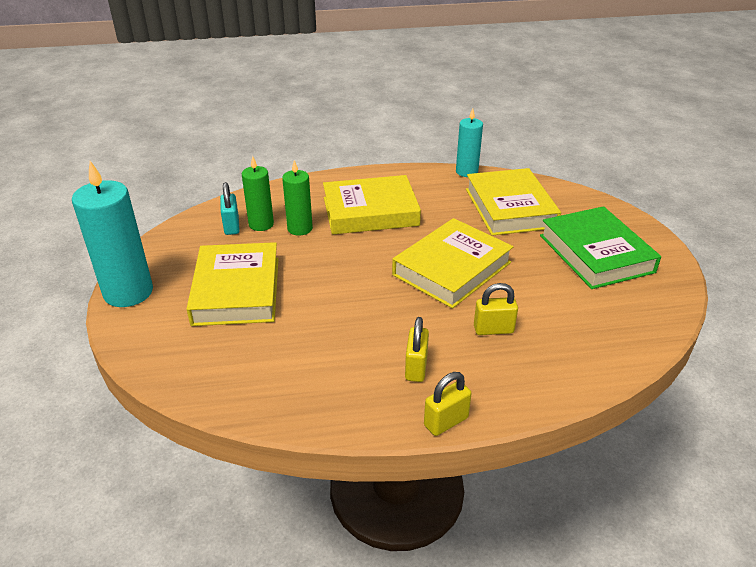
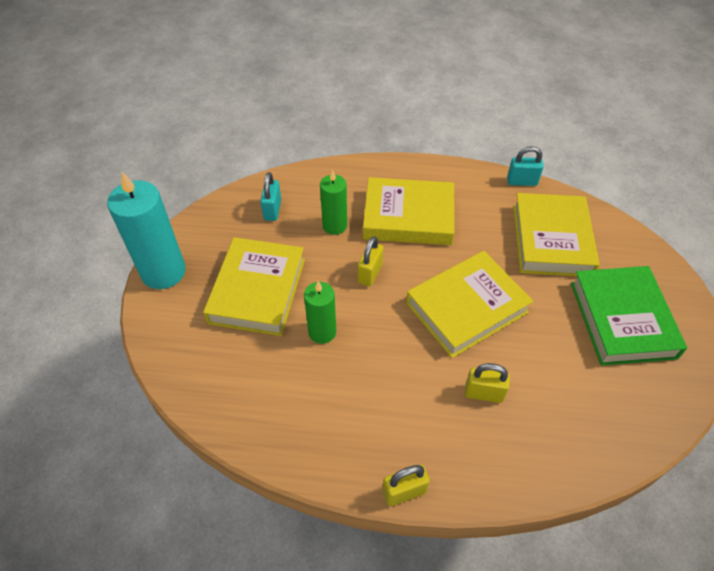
camera: 15 degrees right, 15 degrees up
(261, 224) = (300, 213): green candle -> green candle (322, 332)
(416, 368) = (395, 422): yellow padlock -> yellow padlock (370, 273)
(466, 172) = (522, 181): turquoise candle -> turquoise padlock

